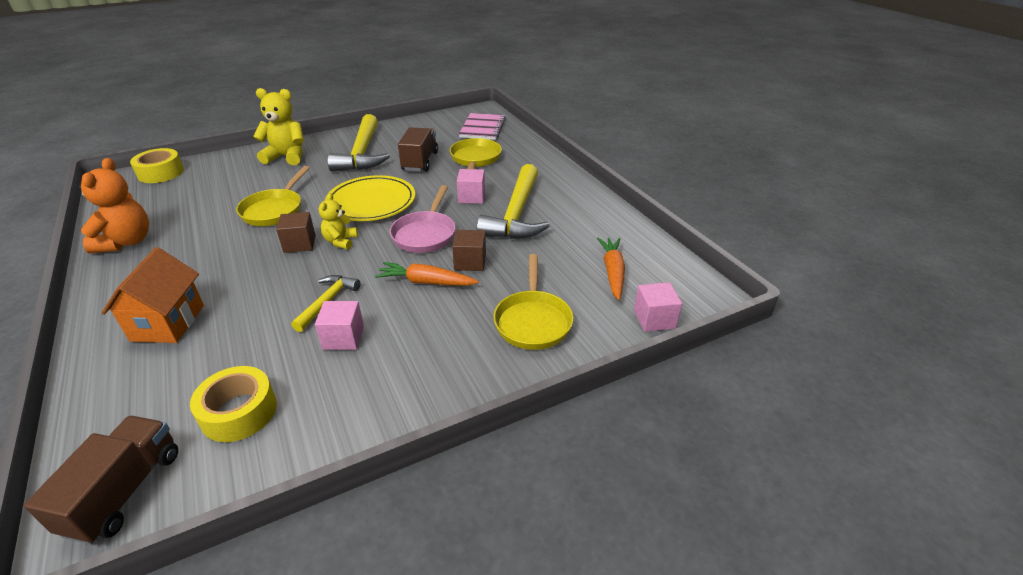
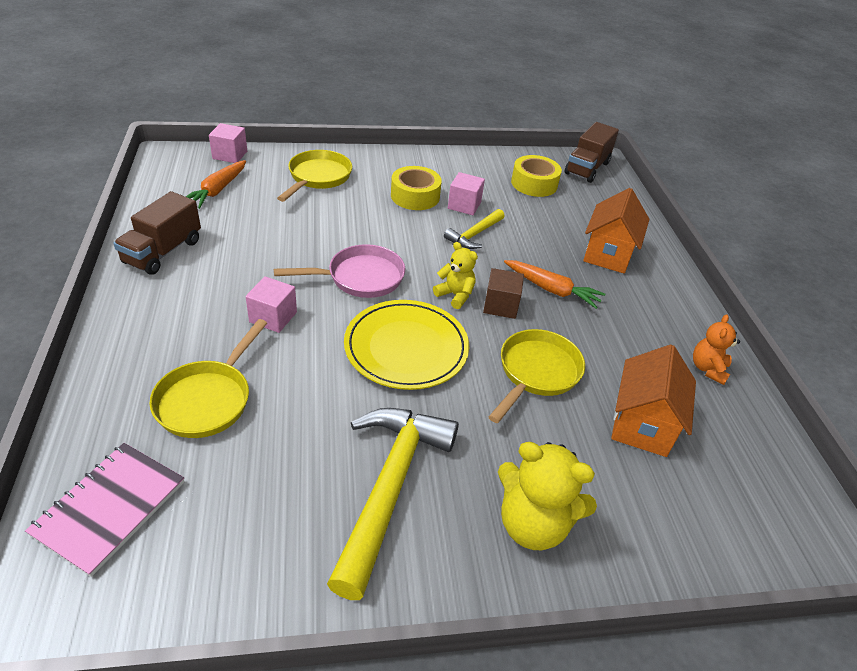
camera: 165 degrees left, 5 degrees up
(126, 242) = (708, 369): orange teddy bear -> orange teddy bear, size x0.59
(161, 173) = (758, 541): yellow tape -> yellow tape (415, 196)
(204, 201) = (642, 424): none -> orange house
(340, 241) = (455, 295): yellow teddy bear -> yellow teddy bear turned 75 degrees counterclockwise
(420, 161) = (299, 424): brown truck -> brown truck (163, 252)
(425, 234) = (360, 278): pink pan -> pink pan turned 45 degrees clockwise
(426, 282) = (383, 227): orange carrot -> orange carrot (551, 289)
(470, 262) = (333, 234): brown cube -> none
(516, 214) = (241, 274): yellow hammer -> none

